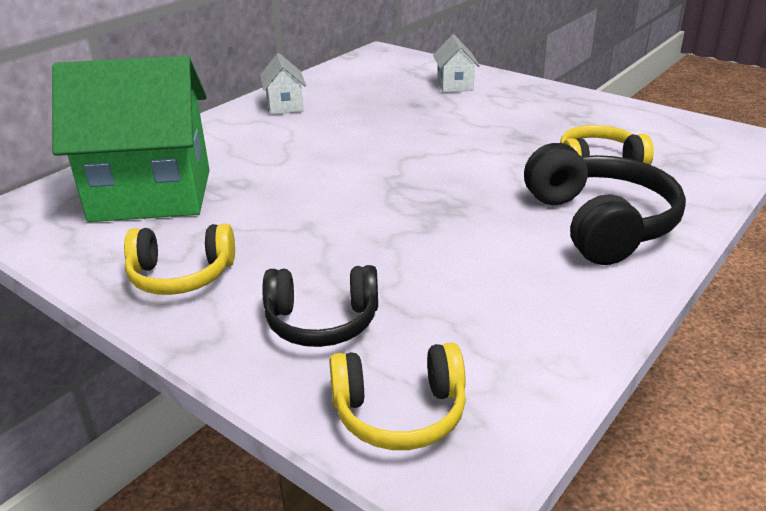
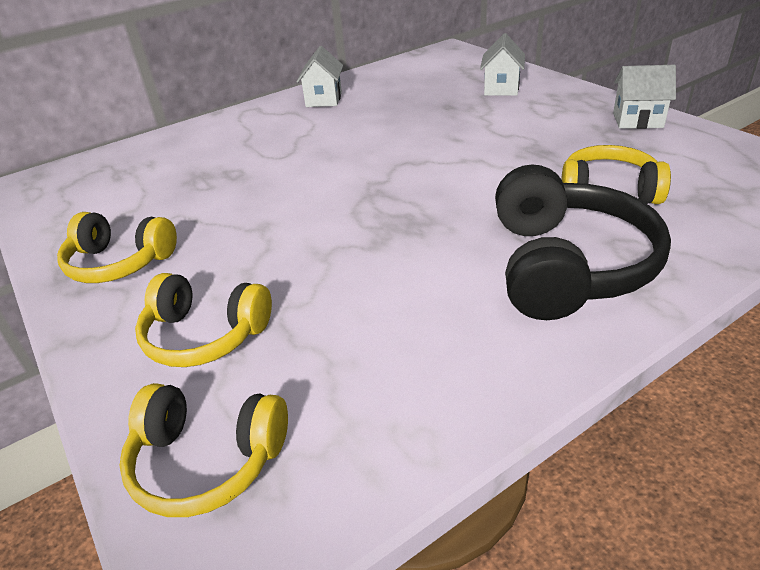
camera: 20 degrees right, 5 degrees up
(151, 195) = (152, 178): green house -> none
(322, 322) = (205, 335): black headphones -> yellow headphones
(589, 105) = (637, 120): none -> white house

